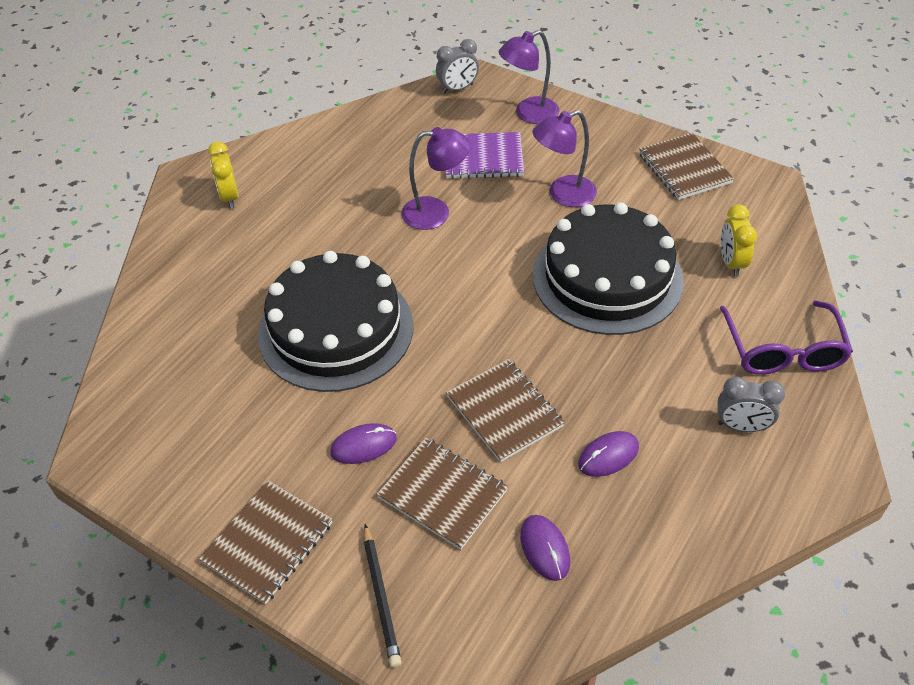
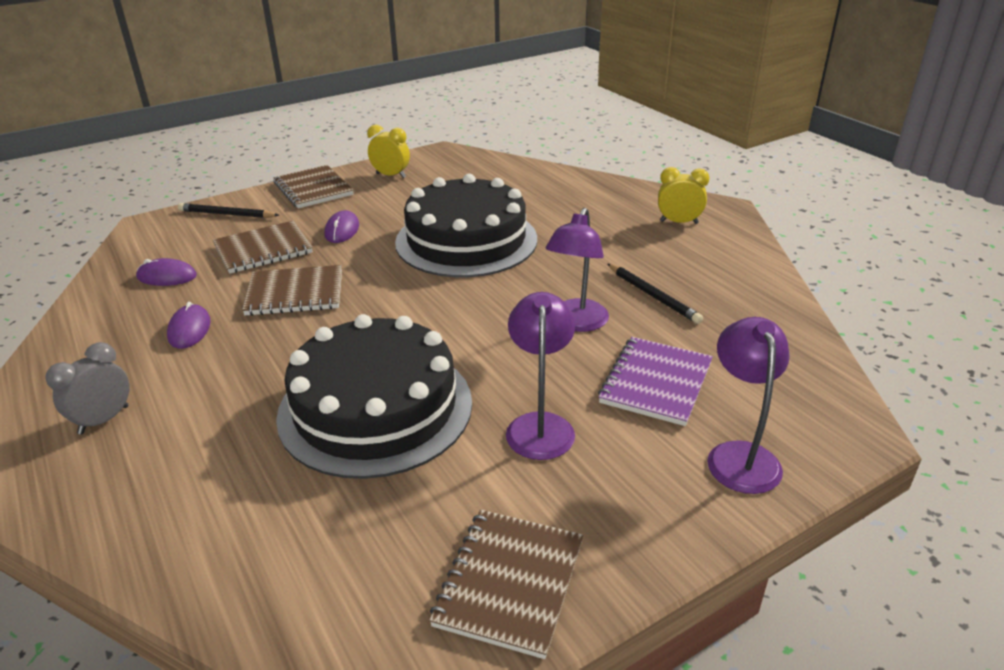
camera: 115 degrees right, 15 degrees down
(372, 183) = (653, 296): none -> black pencil
(457, 89) = (830, 406): grey clock -> none
(684, 168) = (510, 583): brown notebook -> brown notebook turned 75 degrees counterclockwise
(731, 263) = (289, 532): yellow clock -> yellow clock (391, 175)
(783, 351) = (127, 504): purple glasses -> none

